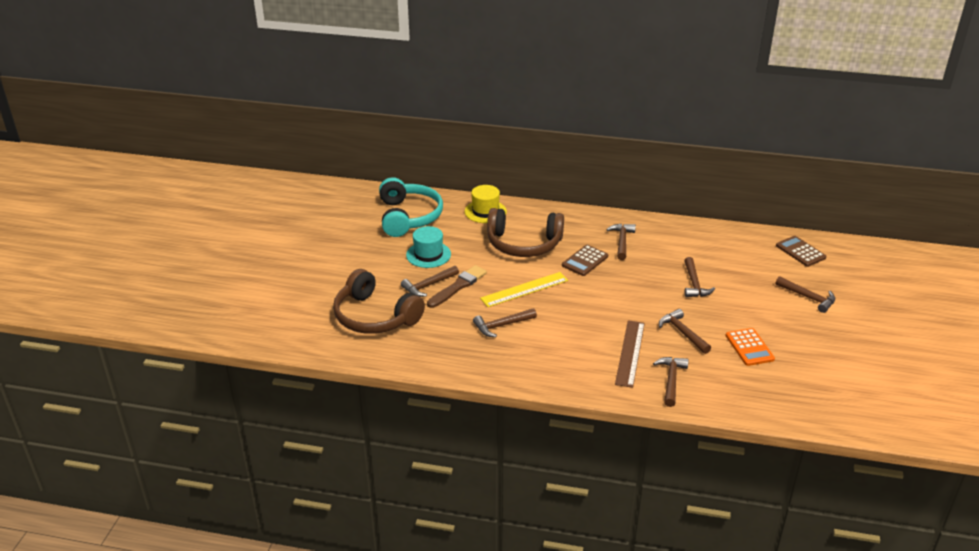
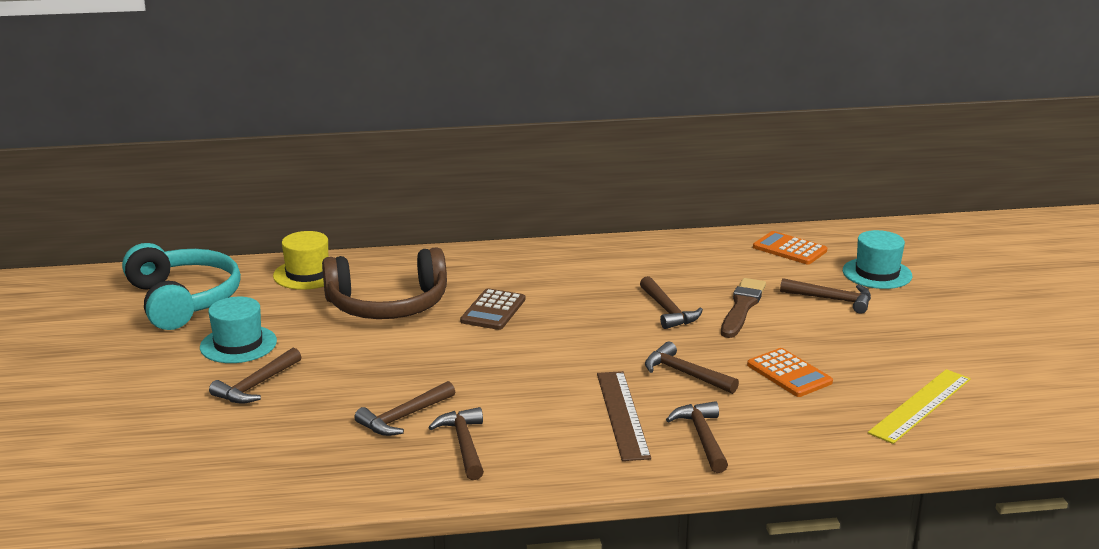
camera: 20 degrees left, 10 degrees down
(374, 316) = (180, 446): brown headphones -> none
(458, 286) = (307, 378): brown brush -> brown brush (742, 307)
(524, 289) = (417, 363): yellow ruler -> yellow ruler (920, 405)
(622, 241) = (536, 278): brown hammer -> brown hammer (464, 445)
(800, 252) = (789, 249): brown calculator -> orange calculator
(851, 283) = (877, 273): none -> turquoise hat

